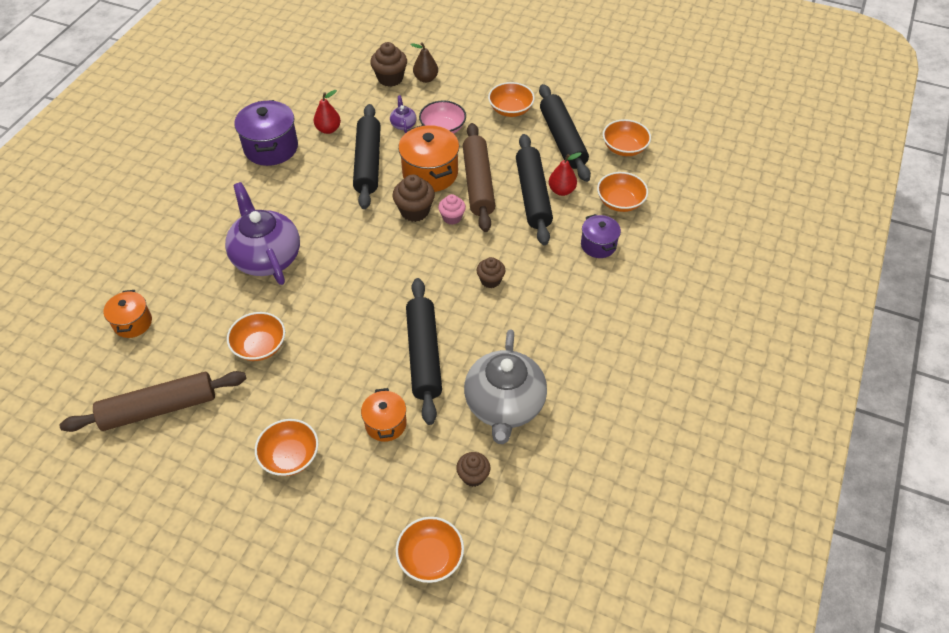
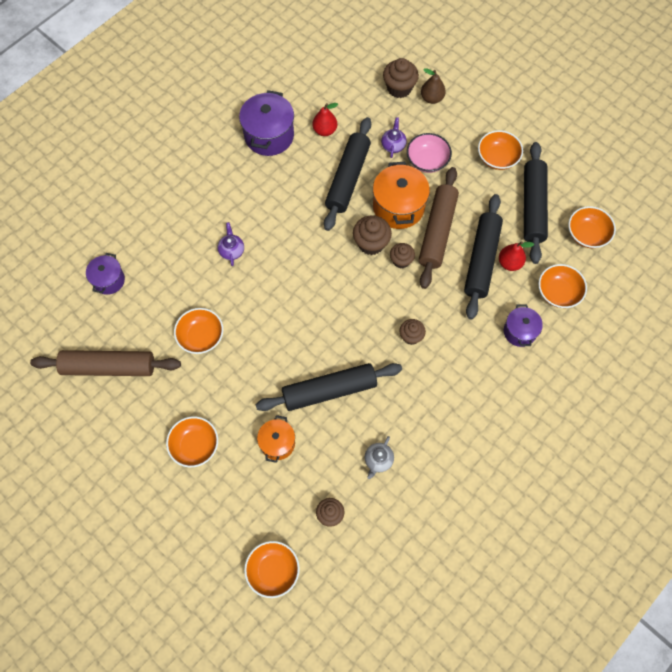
camera: 20 degrees right, 15 degrees up
(133, 323) = (109, 280): orange pot -> purple pot
(266, 257) = (231, 250): purple teapot -> purple teapot, size x0.42
(424, 355) = (329, 390): black rolling pin -> black rolling pin turned 60 degrees clockwise
(452, 217) = (401, 261): pink cupcake -> brown cupcake
(504, 405) = (378, 460): grey teapot -> grey teapot, size x0.42

